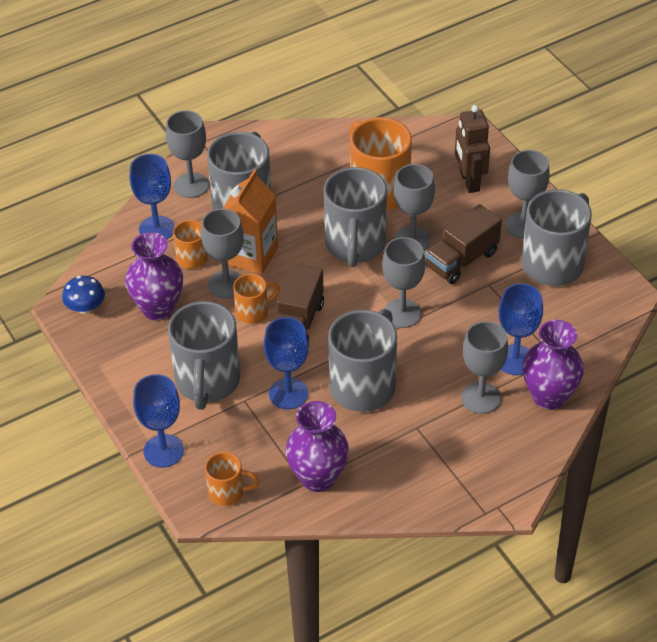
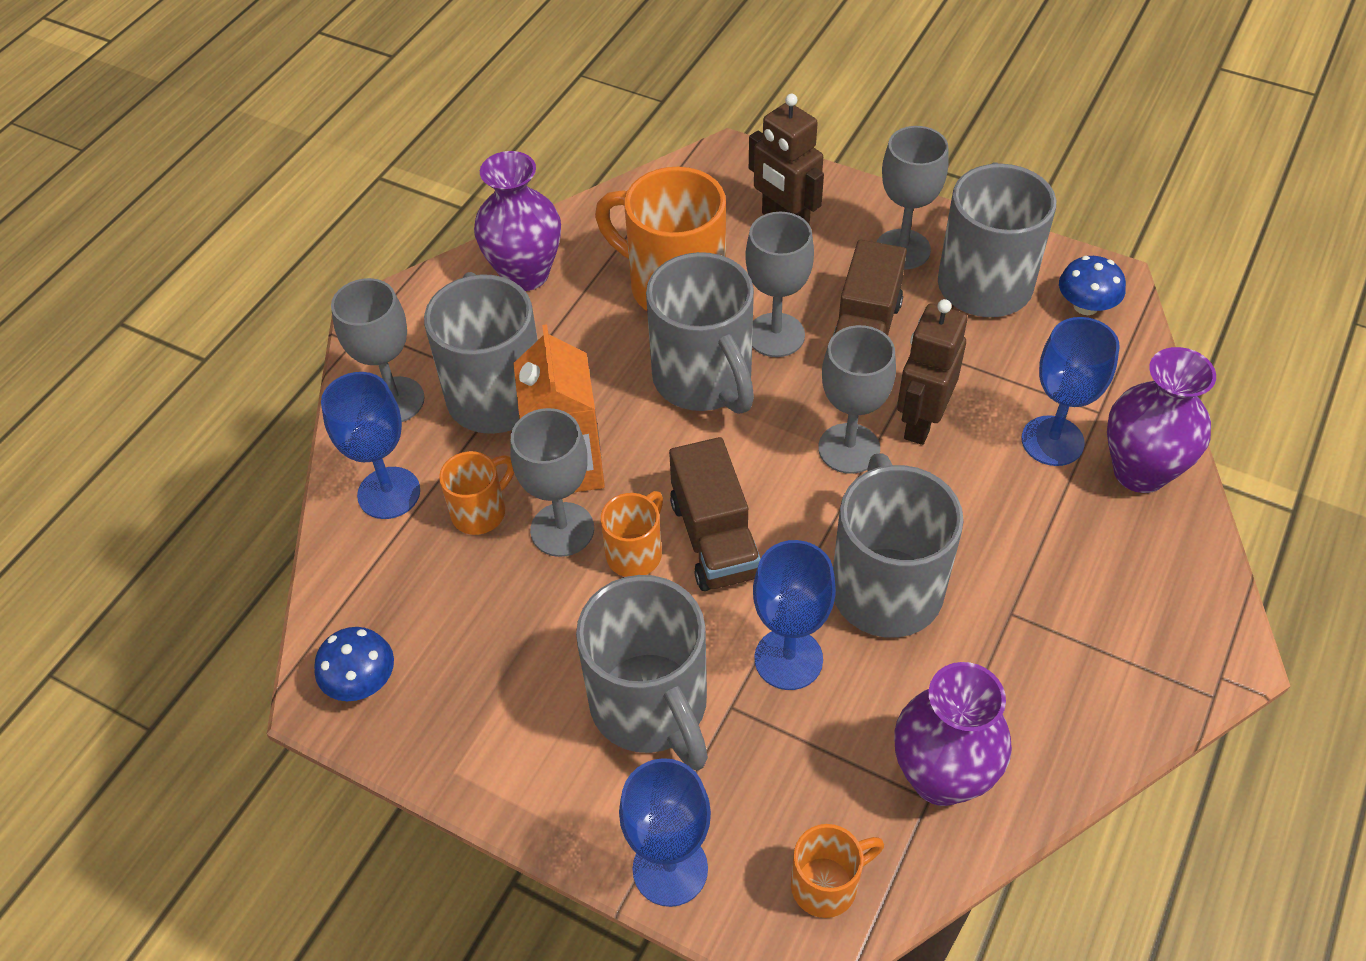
camera: 30 degrees left, 5 degrees up
(158, 308) = (483, 622): purple vase -> purple vase (525, 274)
(452, 318) = (921, 422): none -> brown robot
(481, 398) = (1057, 520): grey goblet -> none
(601, 301) = (1085, 306): none -> blue mushroom

